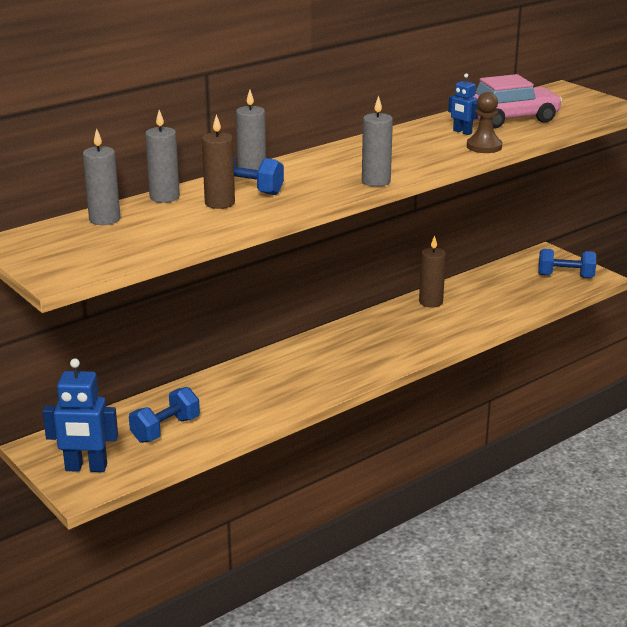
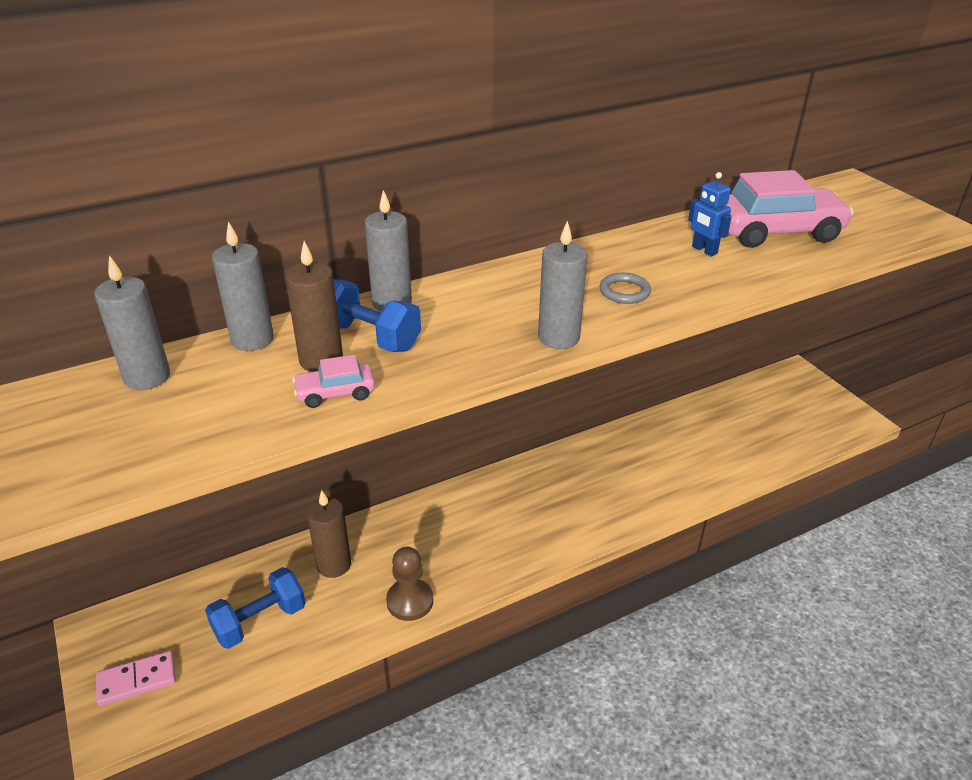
camera: 10 degrees right, 10 degrees up
(86, 468) = (137, 680): blue robot -> pink domino
(239, 216) = (335, 393): none -> pink car
(412, 156) = (624, 291): none -> grey ring
(431, 302) = (643, 437): brown candle -> brown candle (334, 565)
(484, 147) = (730, 281): brown pawn -> brown pawn (410, 601)
(565, 276) = (817, 414): blue dumbbell -> none

